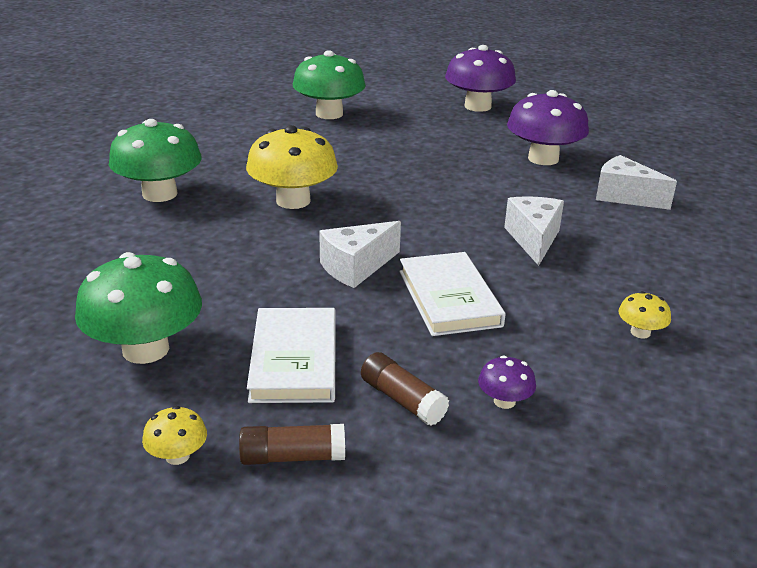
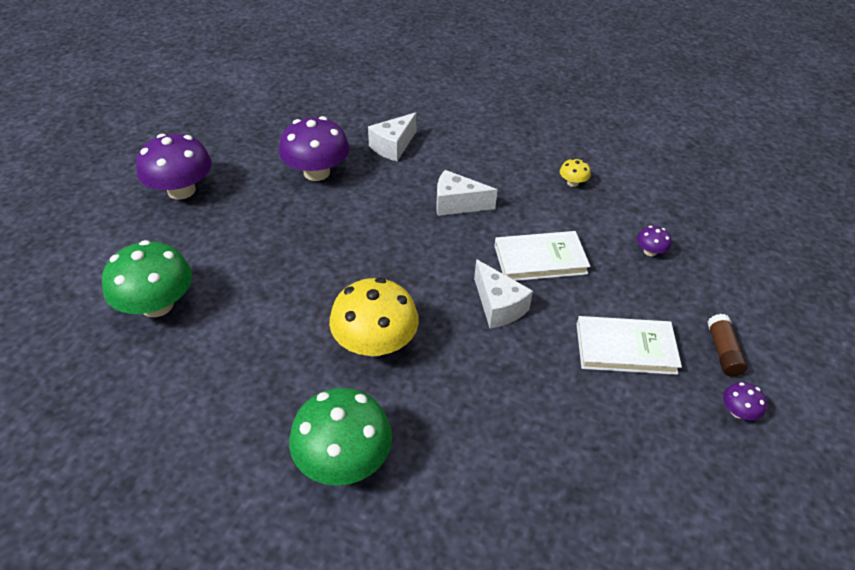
camera: 85 degrees left, 15 degrees up
(145, 349) = (627, 442): green mushroom -> none
(177, 456) = (738, 411): yellow mushroom -> purple mushroom
(402, 400) = (658, 296): brown glue stick -> none

